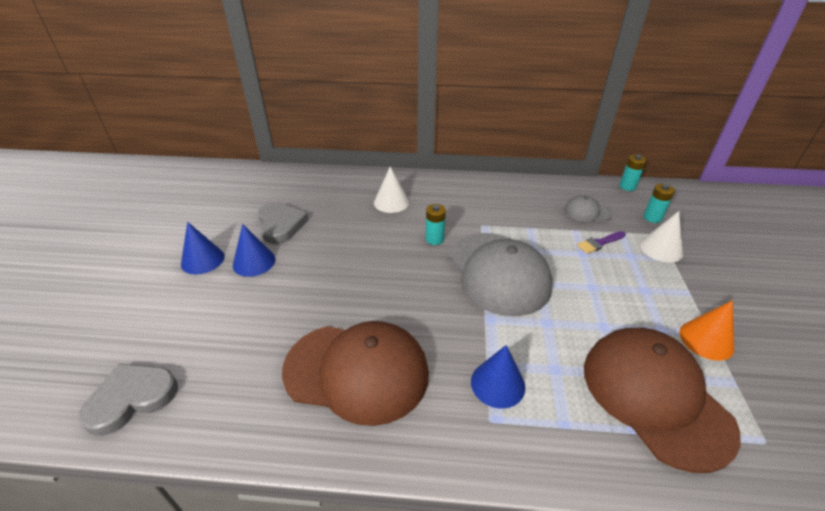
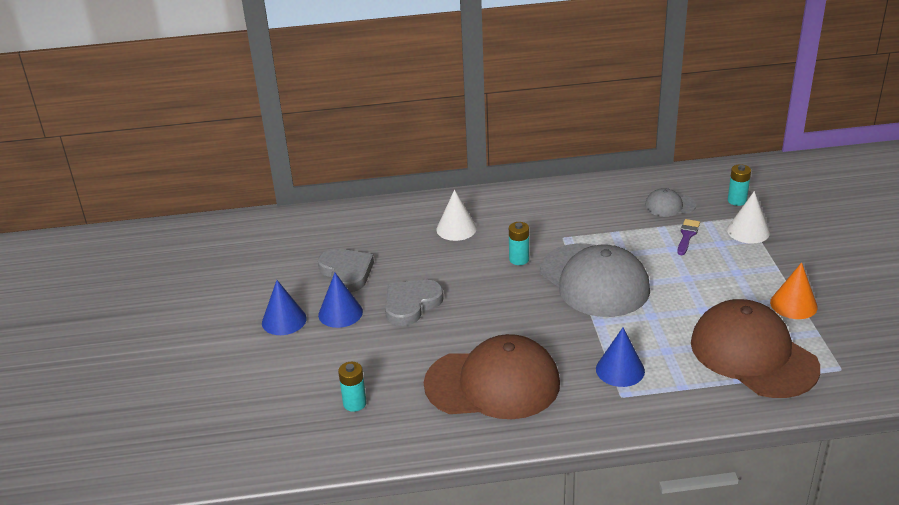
camera: 10 degrees left, 5 degrees down
(131, 399) = (300, 440): grey heart -> grey heart (411, 304)
(599, 243) = (687, 235): purple brush -> purple brush turned 150 degrees clockwise
(627, 186) = (707, 170): turquoise battery -> turquoise battery (354, 403)

